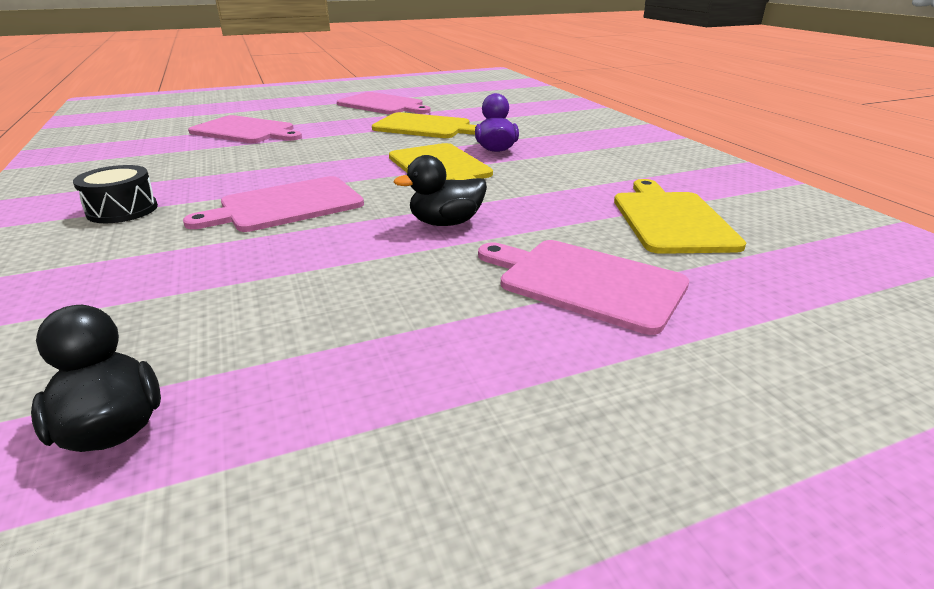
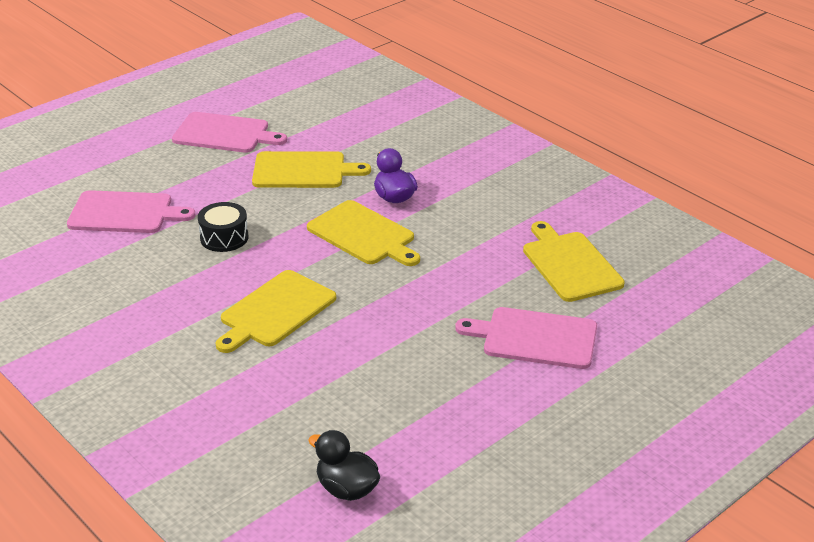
camera: 20 degrees left, 5 degrees up
(122, 210) = (146, 346): black drum -> black drum (224, 238)
(286, 205) = (275, 311): pink cutting board -> yellow cutting board
(446, 223) = (413, 303): black duck -> none

